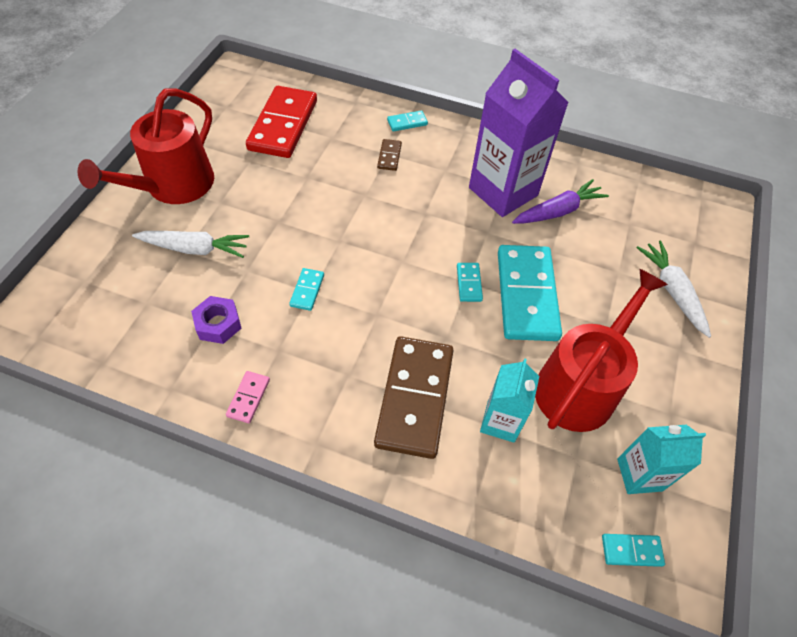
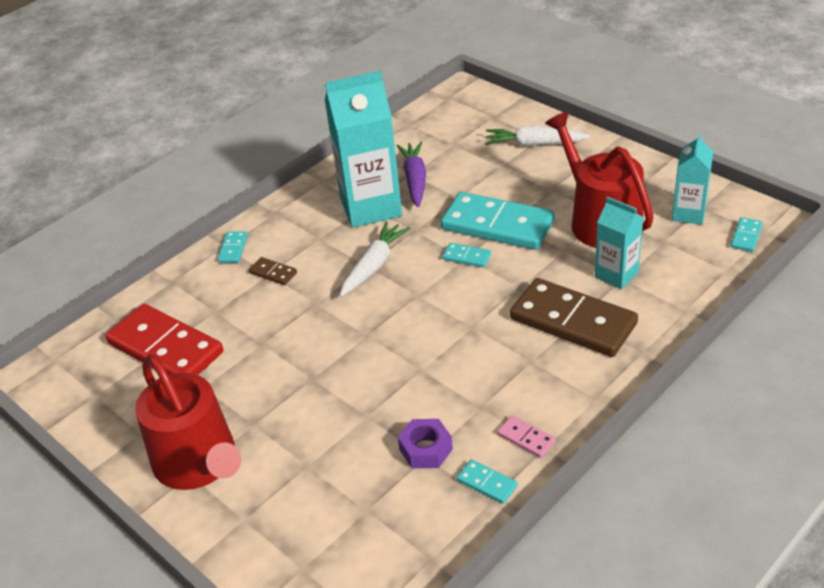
camera: 60 degrees left, 15 degrees down
(195, 249) = (310, 455): white carrot -> white carrot (374, 265)
(307, 290) = (417, 371): turquoise domino -> turquoise domino (487, 483)
(503, 191) = (371, 207): purple carton -> turquoise carton

